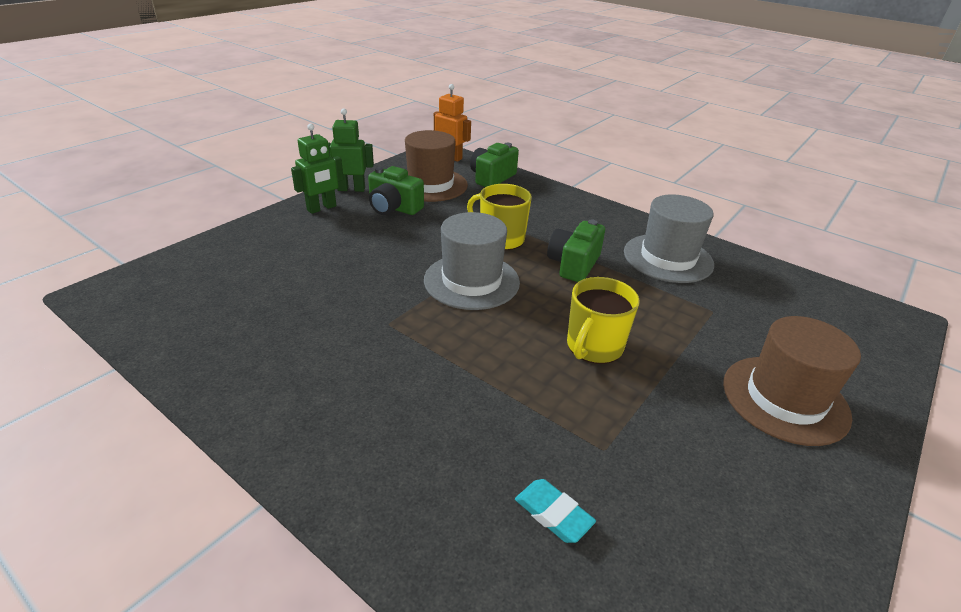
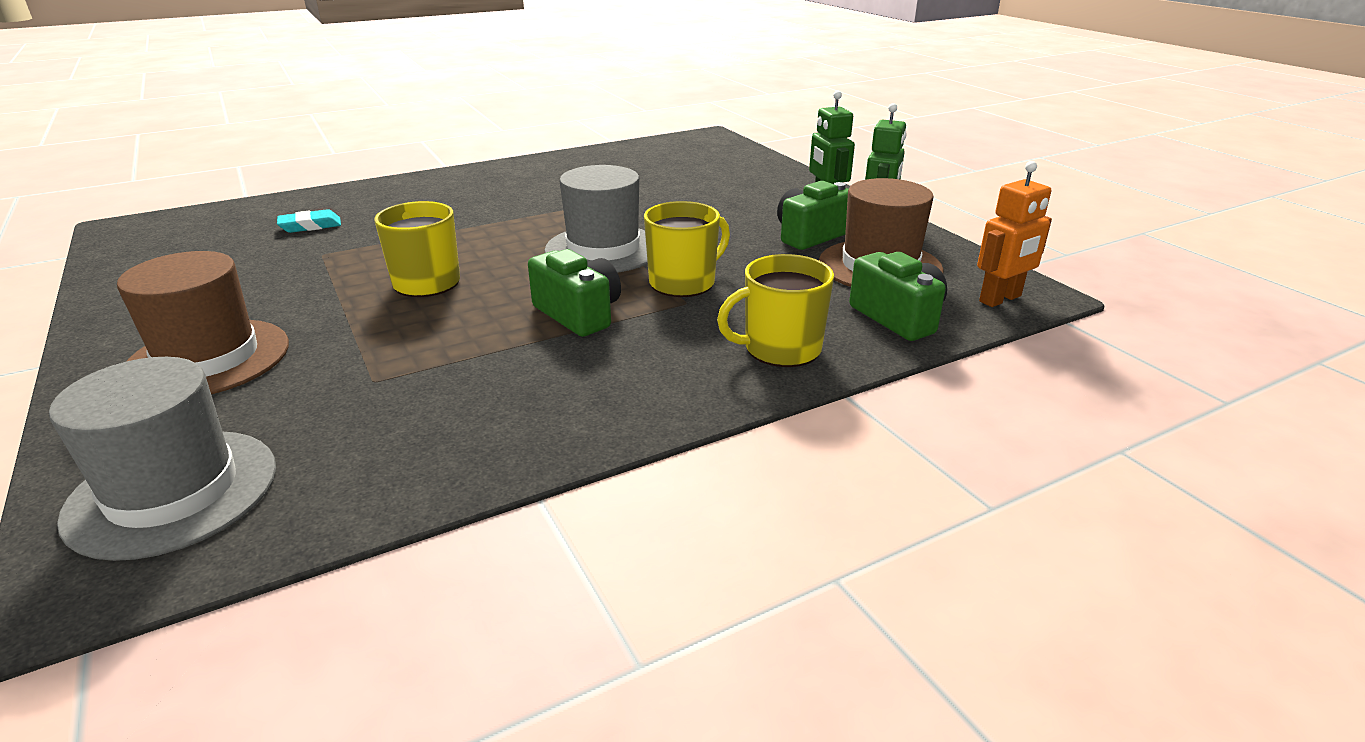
camera: 115 degrees right, 5 degrees down
(551, 201) = (780, 349): none -> yellow mug
(668, 258) = (520, 397): grey hat -> grey hat (173, 492)

